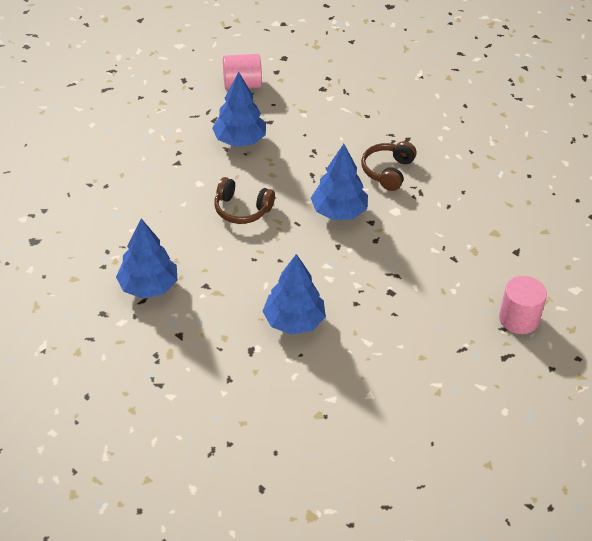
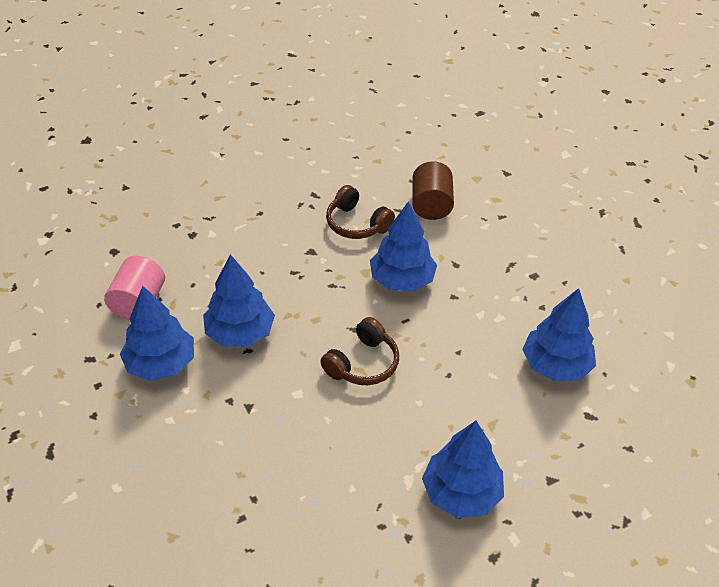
camera: 70 degrees left, 0 degrees up
(194, 112) = (161, 364): none -> blue tree
(439, 210) = (431, 205): none -> brown cylinder
(519, 319) = (592, 199): pink cylinder -> none

